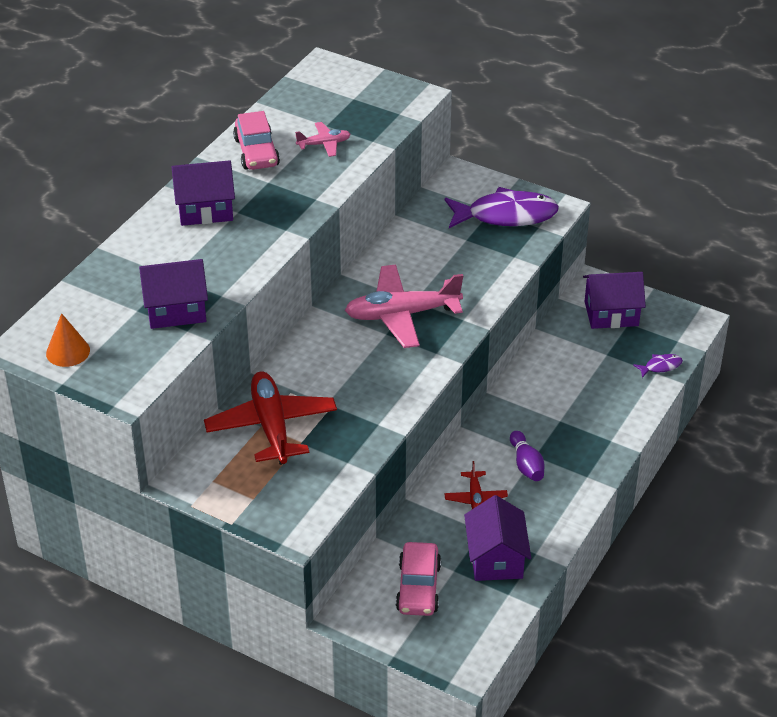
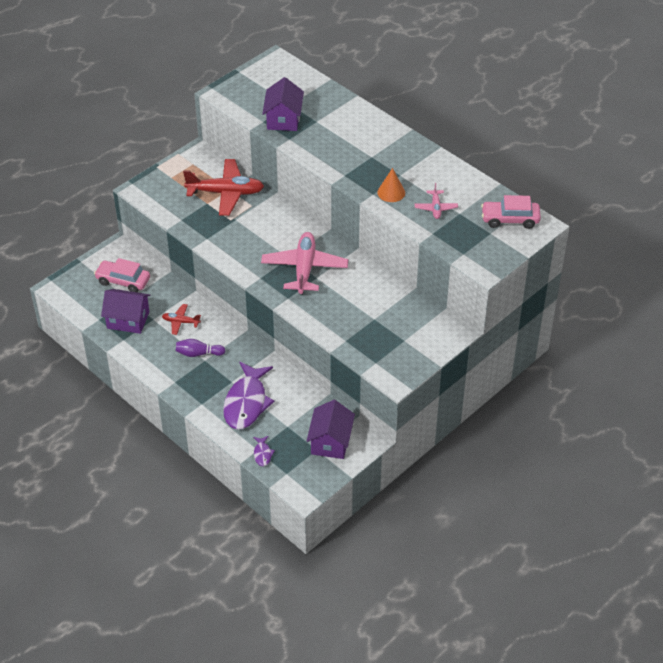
camera: 105 degrees right, 5 degrees up
(68, 351) = (265, 75): orange cone -> orange cone (391, 192)
(205, 209) = (379, 143): purple house -> none
(256, 152) = (436, 174): pink car -> pink car (510, 219)
(506, 215) = (395, 347): purple fish -> purple fish (246, 403)

